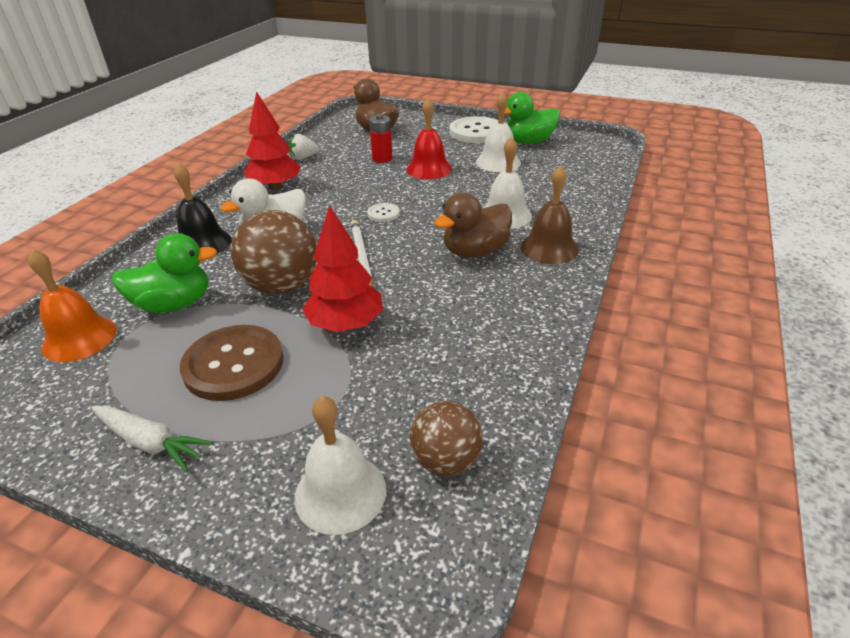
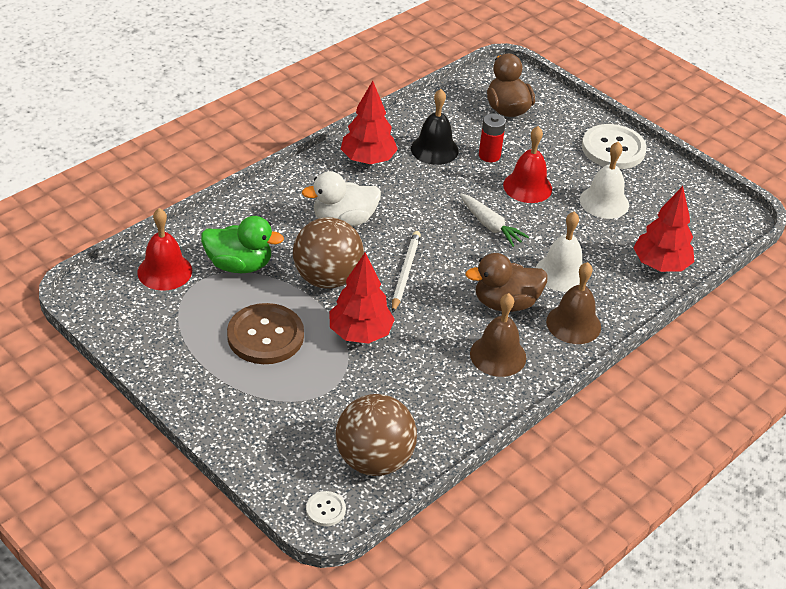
camera: 20 degrees right, 5 degrees up
(79, 338) = (164, 271): orange bell -> red bell
(150, 442) = (194, 373): white carrot -> white carrot (490, 226)
(203, 243) = (280, 208): black bell -> black bell (434, 149)
(303, 158) = (412, 127): white strawberry -> none
(340, 492) = (298, 452): white bell -> none
(383, 213) = (450, 230): white button -> white button (325, 509)
(446, 460) = (374, 460): brown ball -> brown ball, size x1.60
(502, 296) = (498, 355): none -> brown bell
(528, 142) = (659, 184): green duck -> none
(579, 187) = (660, 265): none -> red tree

